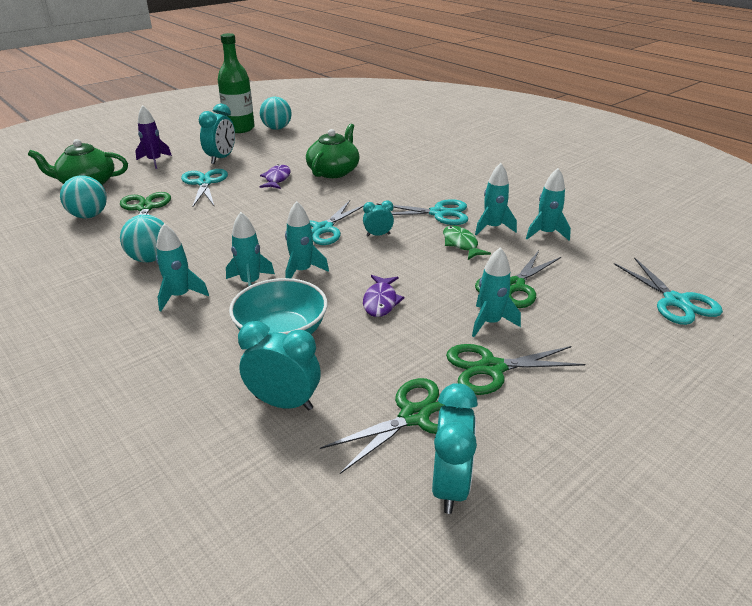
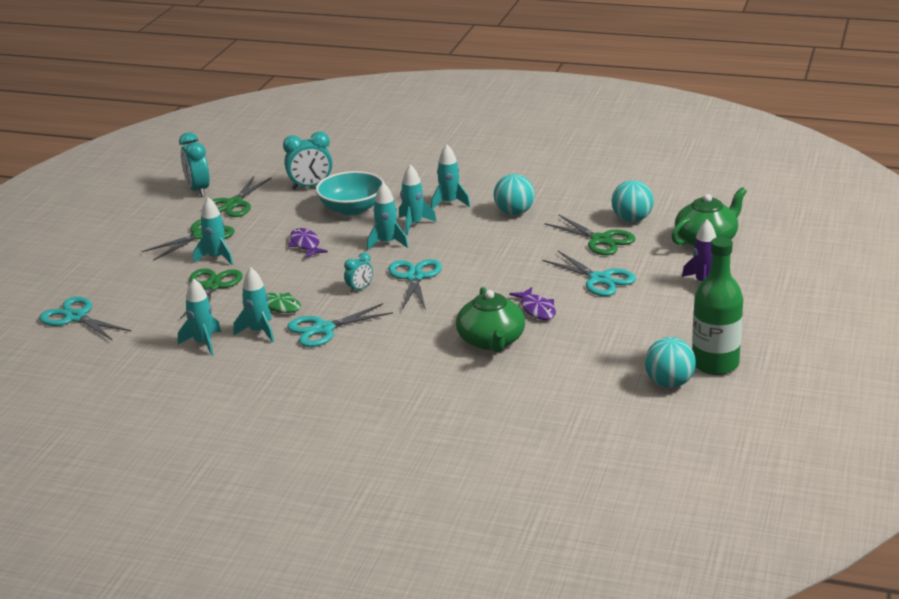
camera: 150 degrees right, 5 degrees down
(221, 158) = (642, 312): turquoise clock -> none

